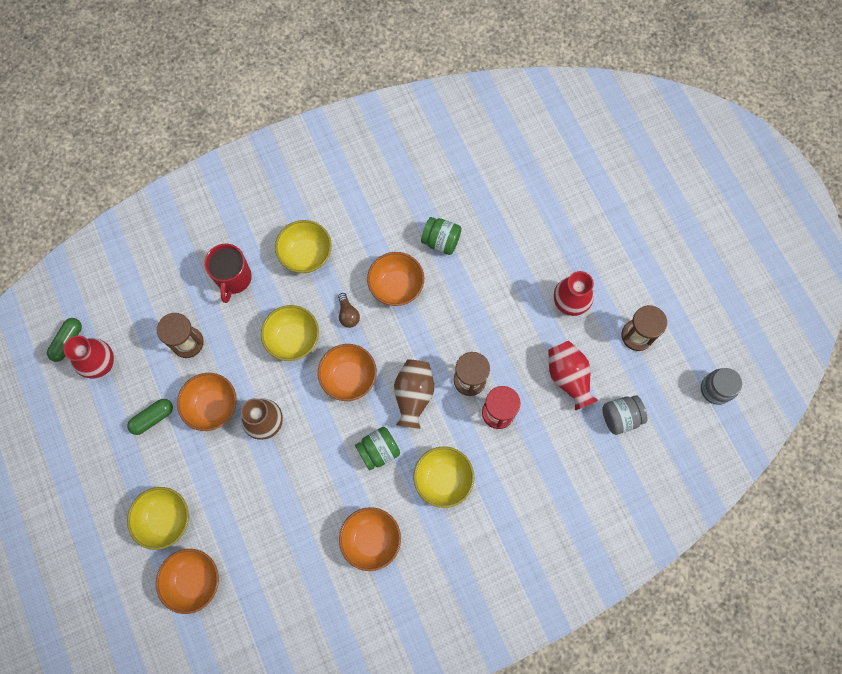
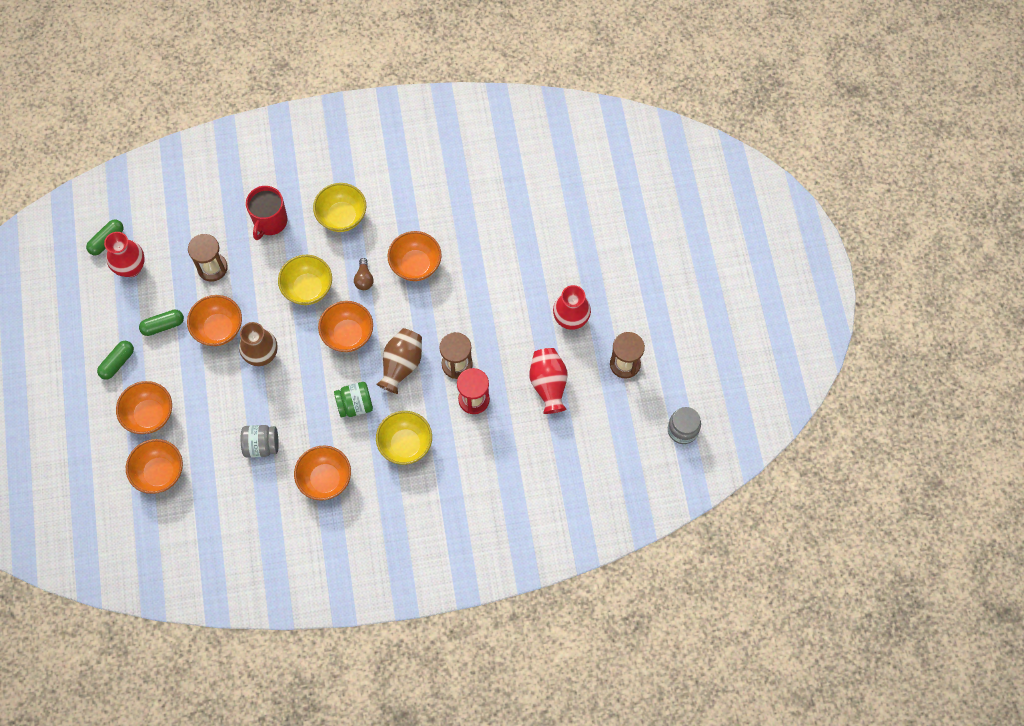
camera: 15 degrees right, 5 degrees down
(115, 471) = (117, 363): none -> green capsule
(165, 519) = (149, 415): yellow bowl -> orange bowl
(441, 241) = (469, 234): green jar -> none
(620, 417) = (585, 432): grey jar -> grey jar (261, 445)

